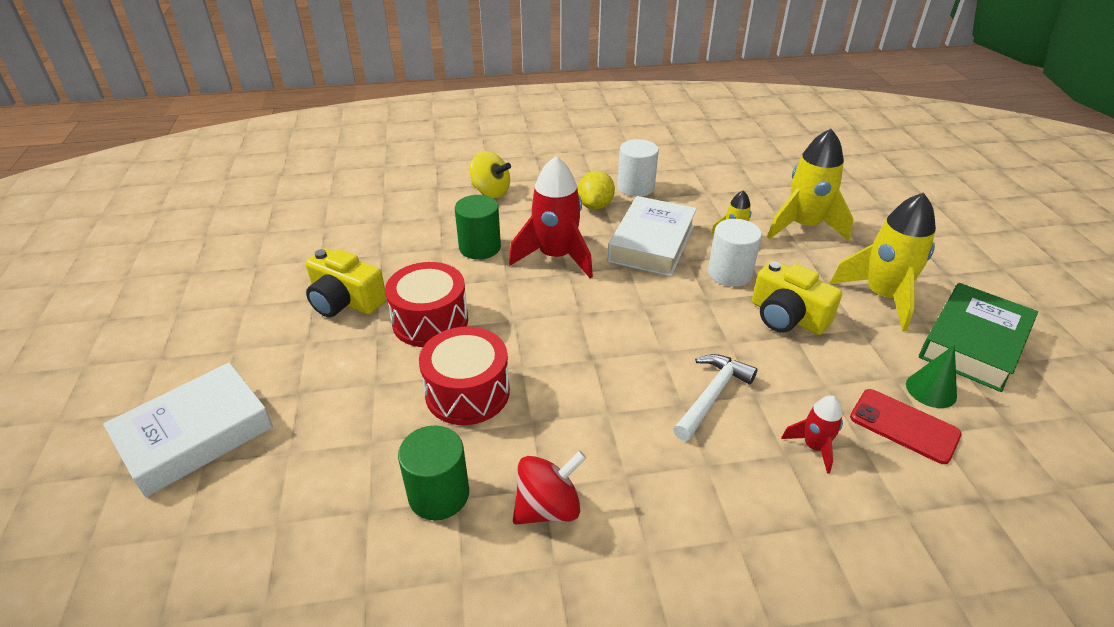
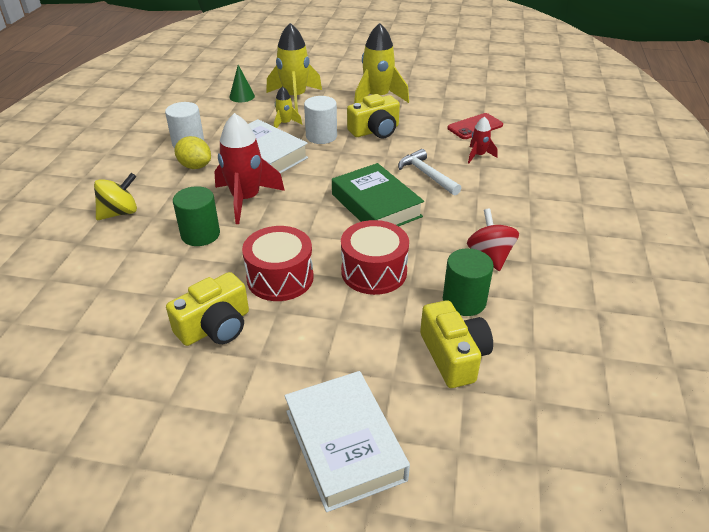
camera: 70 degrees left, 0 degrees up
(333, 503) = (454, 356): none -> yellow camera
(931, 390) = (454, 111): green cone -> green cone (242, 96)
(973, 343) = (428, 89): green book -> green book (376, 205)

